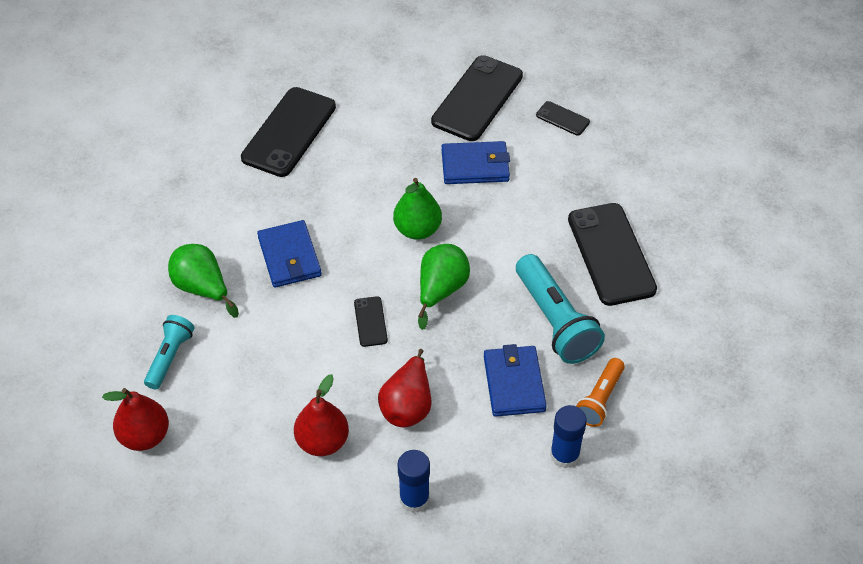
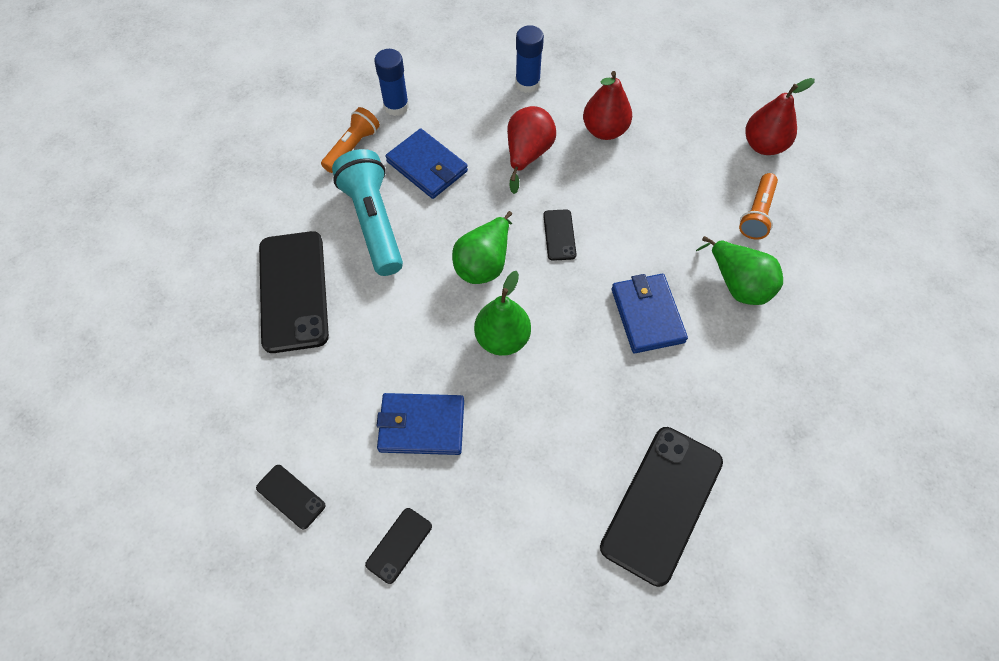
camera: 175 degrees left, 10 degrees up
(169, 357) = (757, 214): turquoise flashlight -> orange flashlight
(477, 99) = (399, 545): black phone -> black phone, size x0.46
(514, 383) = (427, 166): blue wallet -> blue wallet turned 45 degrees counterclockwise

